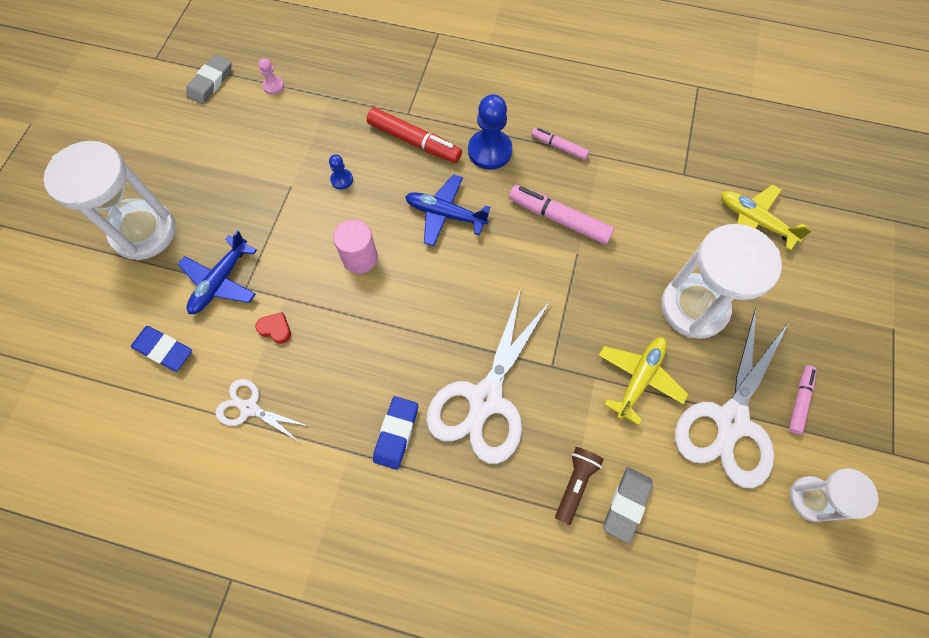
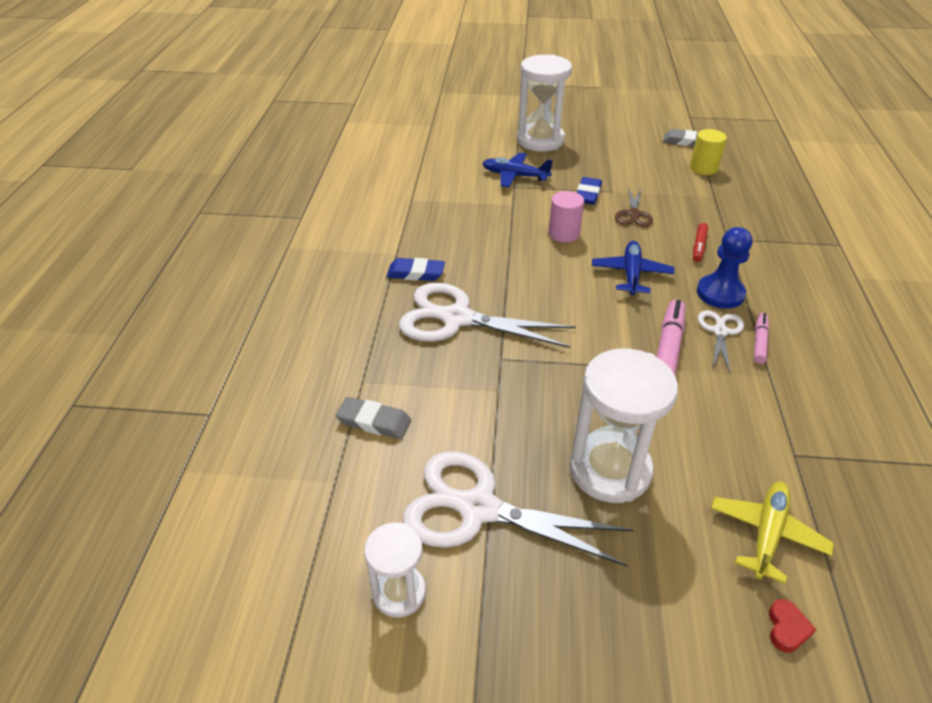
camera: 80 degrees right, 25 degrees down
(164, 350) = (454, 164): blue eraser -> blue eraser (588, 194)
(249, 408) = (421, 204): white scissors -> white scissors (720, 331)
(273, 86) = (703, 168): pink pawn -> yellow cylinder
(275, 329) = (485, 205): red heart -> red heart (787, 628)
(342, 180) = (633, 214): blue pawn -> brown scissors
(414, 142) = (698, 246): red marker -> red marker, size x0.59
(575, 483) = (389, 383): brown flashlight -> none
(639, 378) = (507, 424): yellow plane -> none
(799, 400) = (522, 583): pink marker -> none

